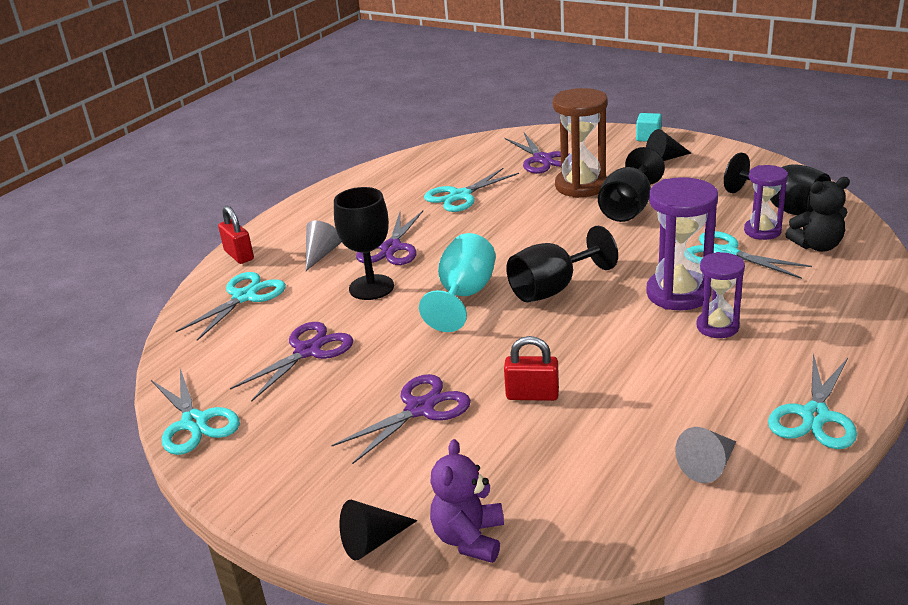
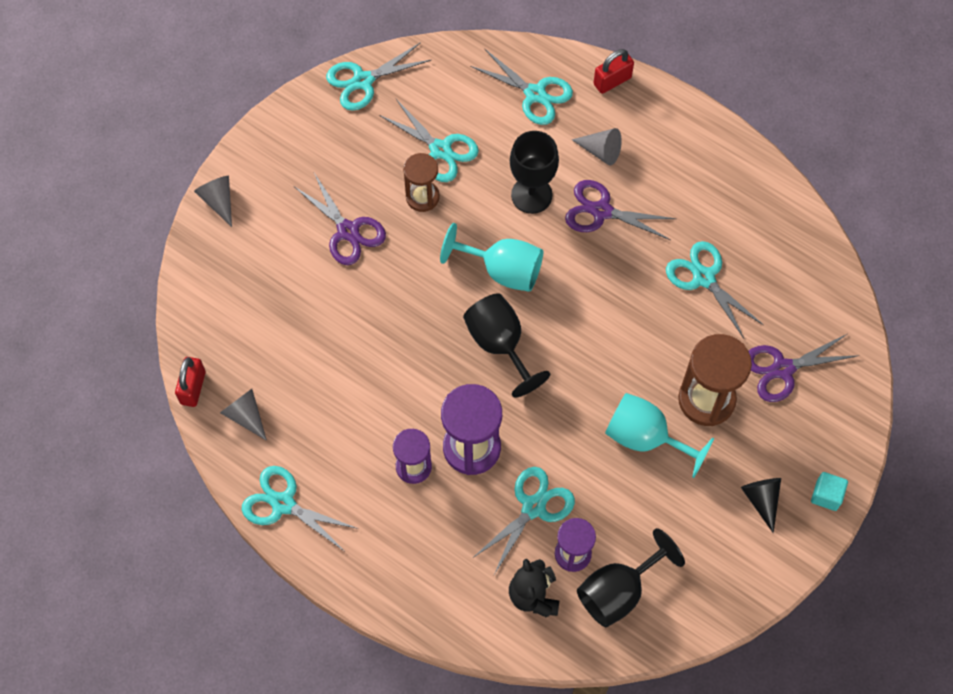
camera: 90 degrees right, 35 degrees up
(308, 351) = (440, 150): purple scissors -> turquoise scissors
(372, 357) = (422, 197): none -> brown hourglass
(373, 541) = (218, 201): black cone -> grey cone
(469, 538) = (209, 257): purple teddy bear -> none
(532, 395) = (349, 310): red padlock -> red padlock (193, 388)
(628, 208) = (645, 437): black goblet -> turquoise goblet

